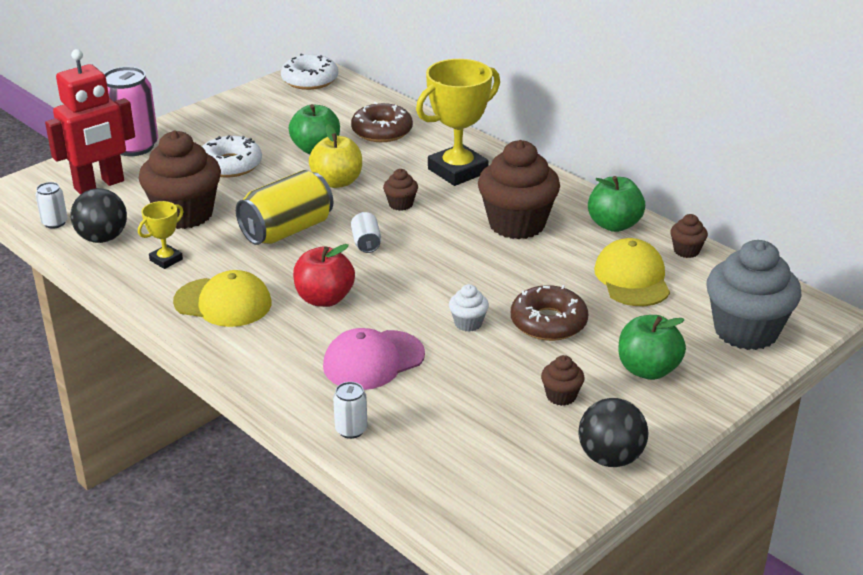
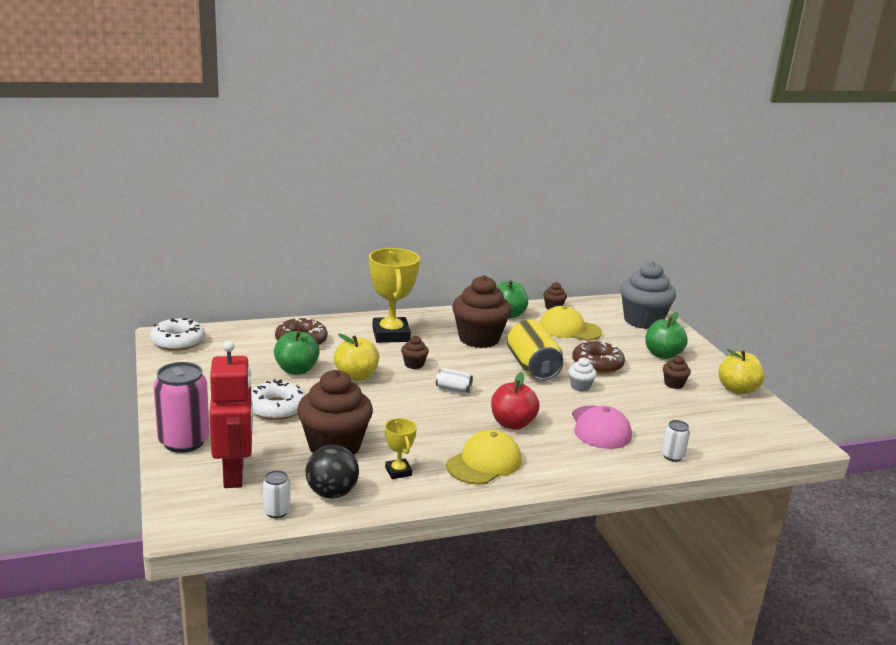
camera: 65 degrees left, 10 degrees down
(287, 230) = (406, 412): yellow can -> yellow can (532, 367)
(610, 458) = (737, 389): black ball -> yellow apple

